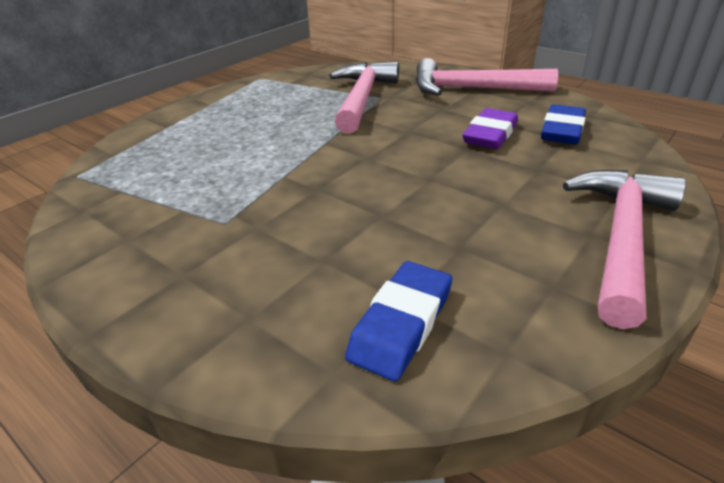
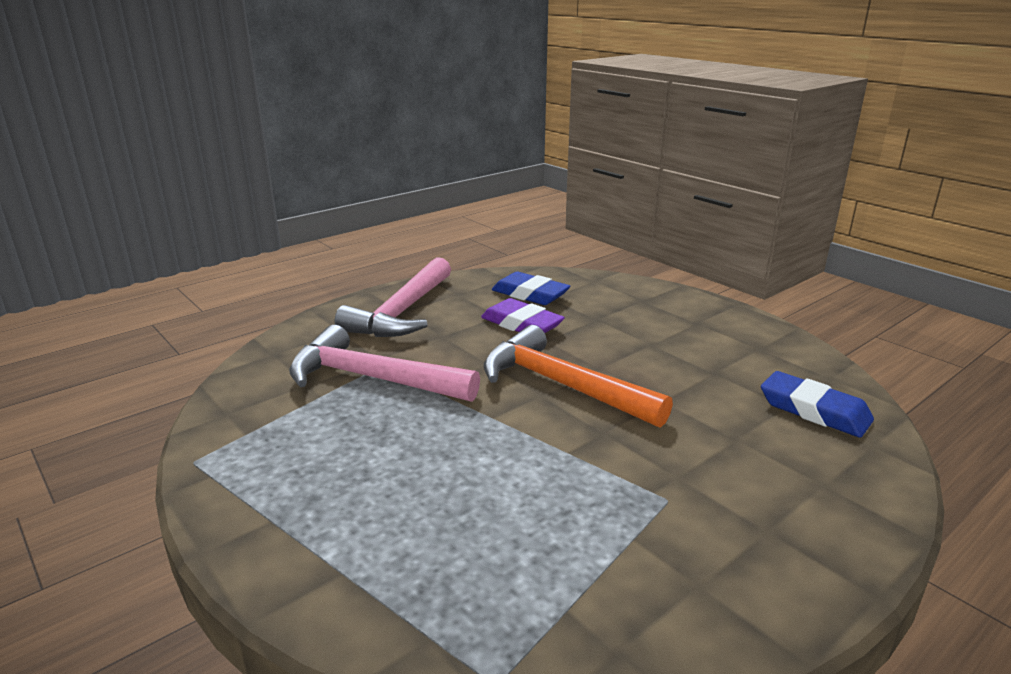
camera: 80 degrees left, 10 degrees down
(385, 163) = (561, 385): none -> orange hammer
(621, 238) = (703, 314): pink hammer -> none

